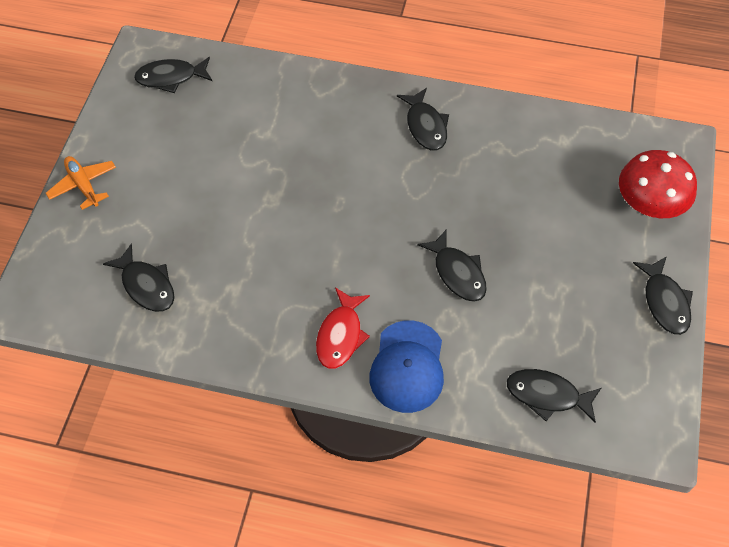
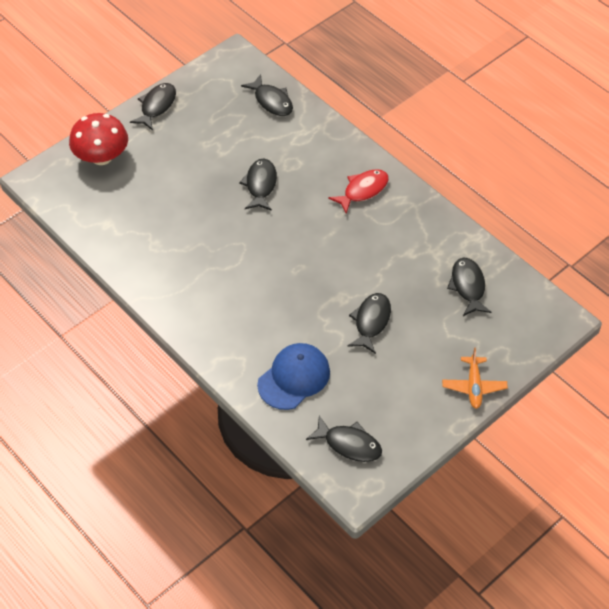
camera: 145 degrees left, 5 degrees down
(407, 366) = (337, 154): blue cap -> blue cap (294, 378)
(425, 126) = (189, 287): black fish -> black fish (371, 321)

